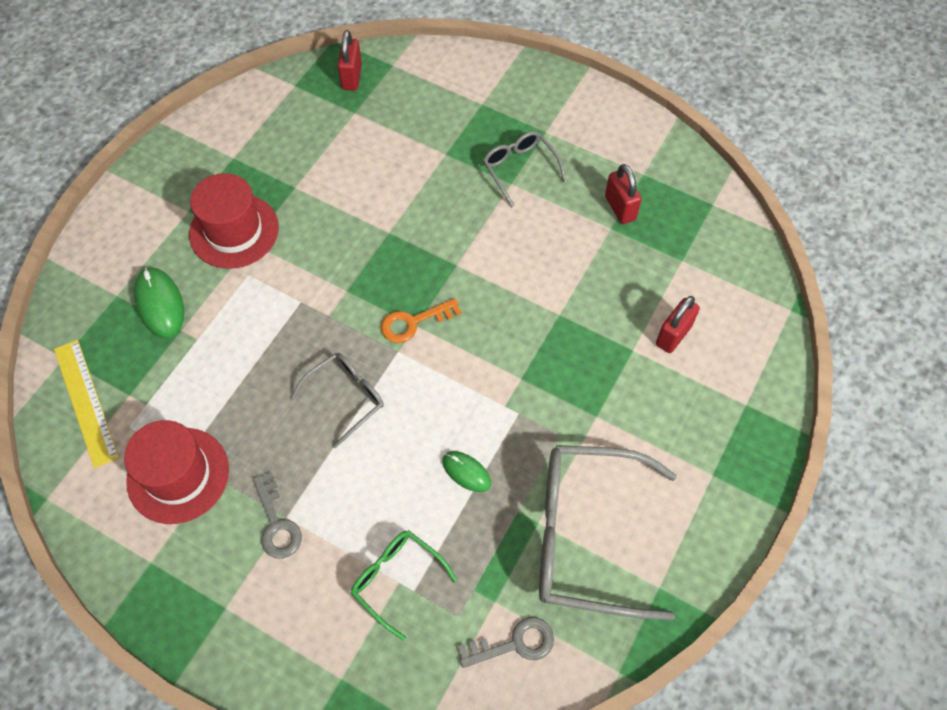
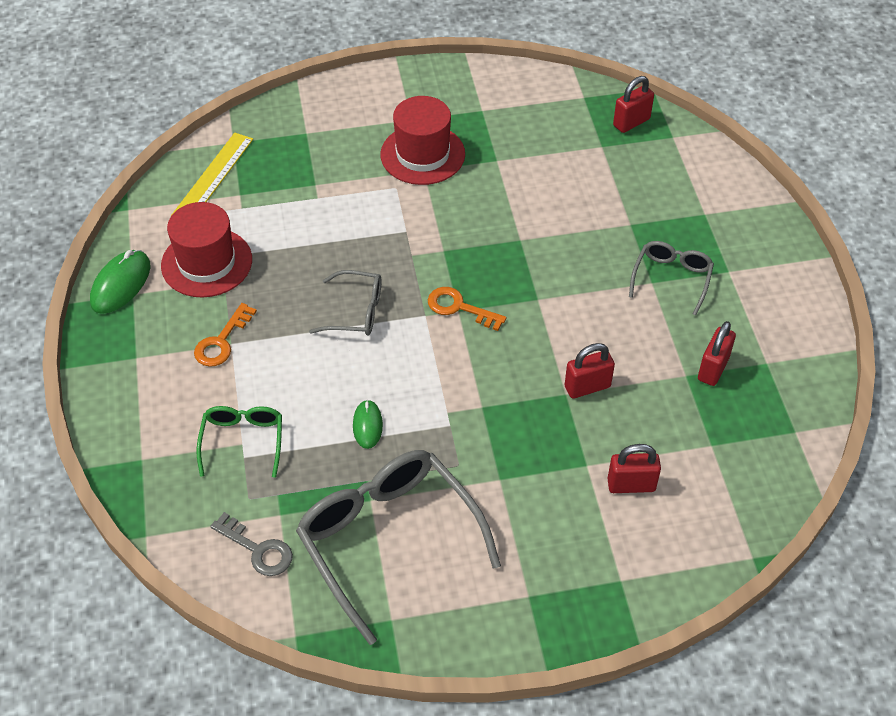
camera: 50 degrees right, 10 degrees down
(160, 304) = (323, 159): green mouse -> green mouse (121, 284)
(276, 523) = (222, 341): grey key -> orange key
(565, 296) = (587, 387): none -> red padlock

